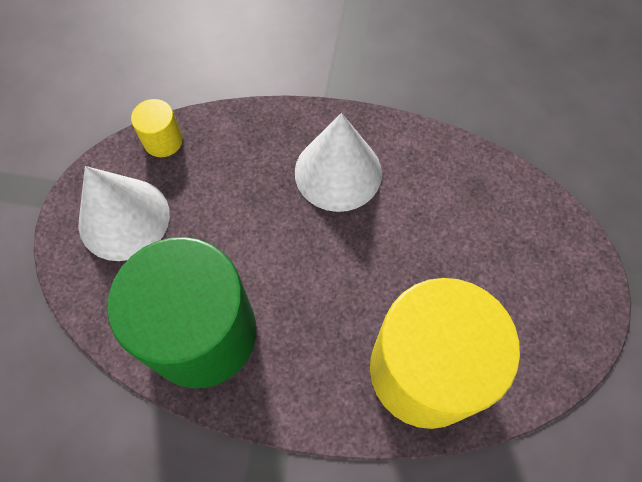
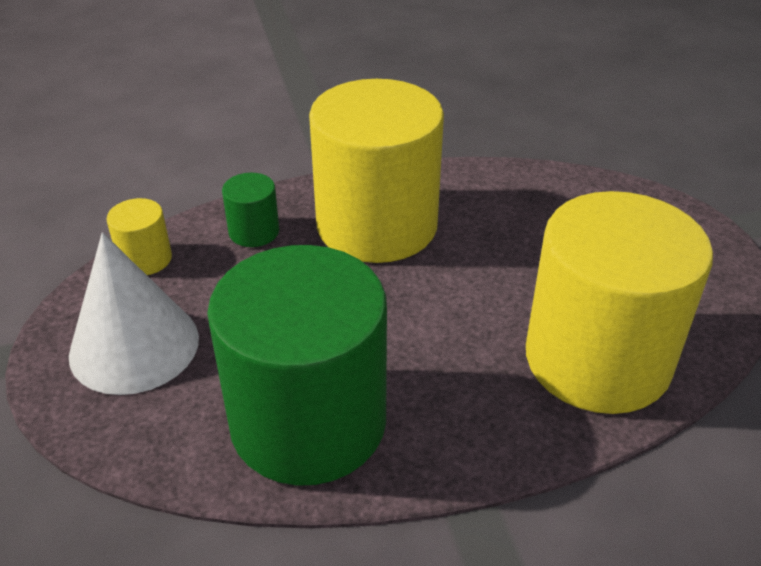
camera: 25 degrees left, 25 degrees down
(247, 143) = (254, 231): none -> green cylinder
(338, 172) = (377, 225): white cone -> yellow cylinder

